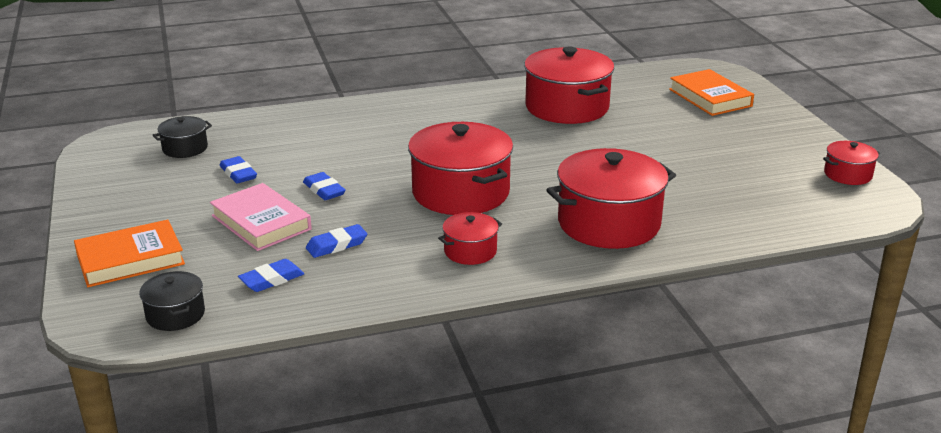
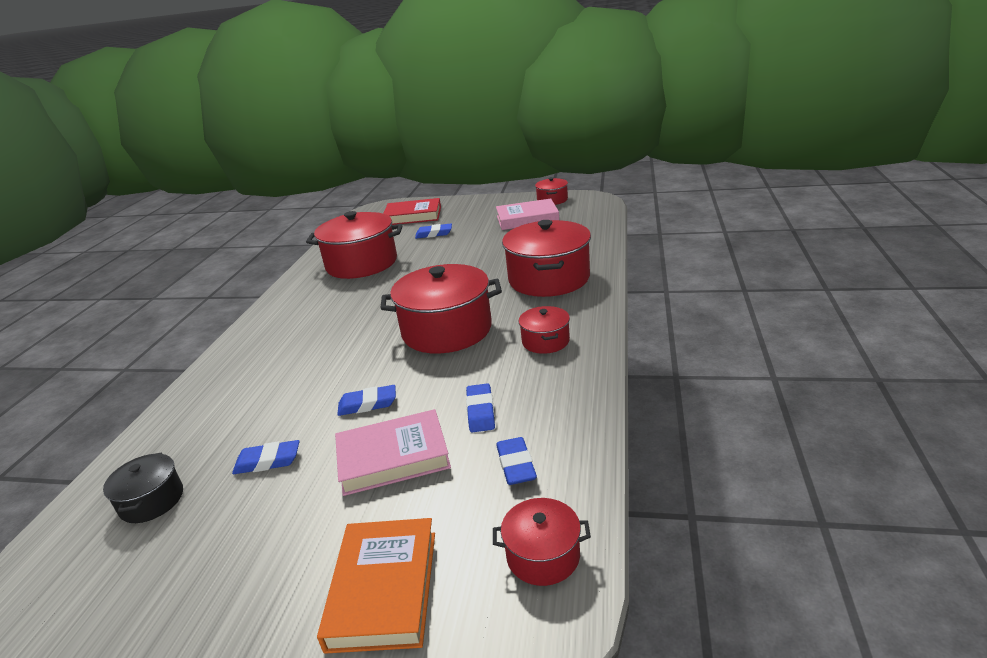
camera: 60 degrees left, 0 degrees up
(175, 314) = (543, 555): black pot -> red pot
(671, 124) = (434, 234): none -> blue eraser
(710, 98) = (413, 216): orange book -> red book
(767, 171) = (527, 219): none -> pink book

